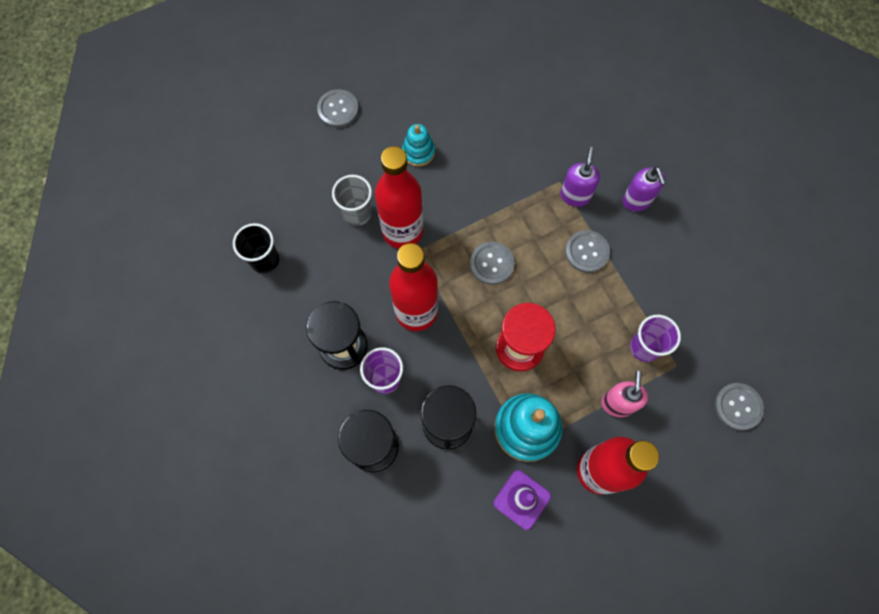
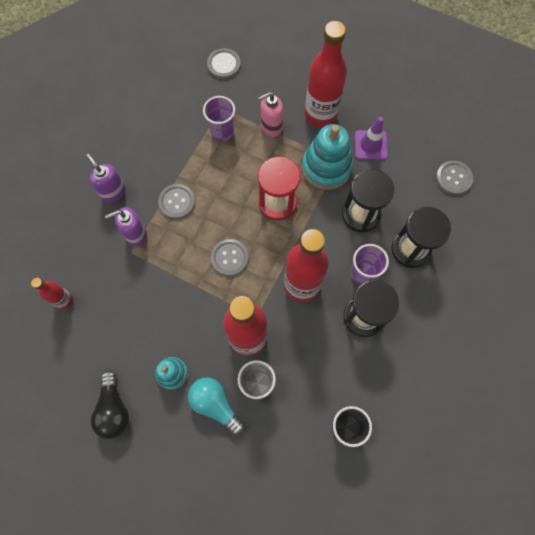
camera: 125 degrees left, 0 degrees up
(338, 109) = (174, 471): grey button -> grey button (453, 178)
(366, 169) = (215, 404): none -> turquoise light bulb
(422, 93) = (114, 409): none -> black light bulb
(549, 104) = (64, 300): none -> red bottle
(637, 201) = (113, 192): purple soap dispenser -> purple soap dispenser turned 75 degrees counterclockwise

